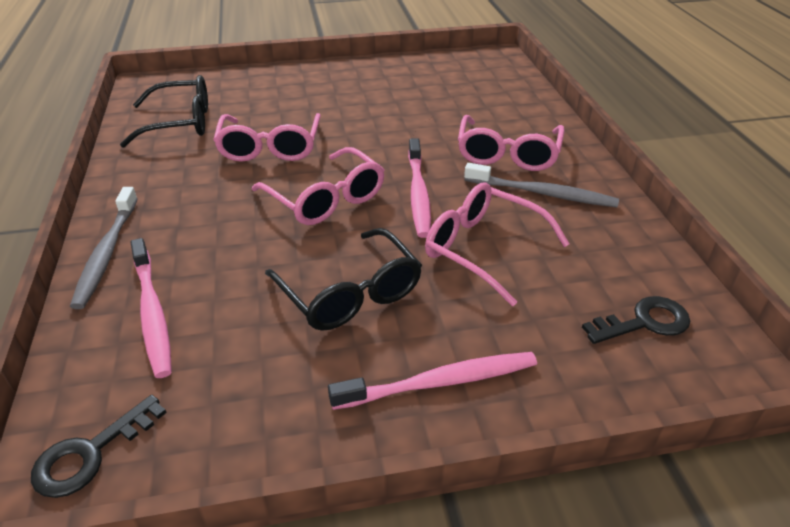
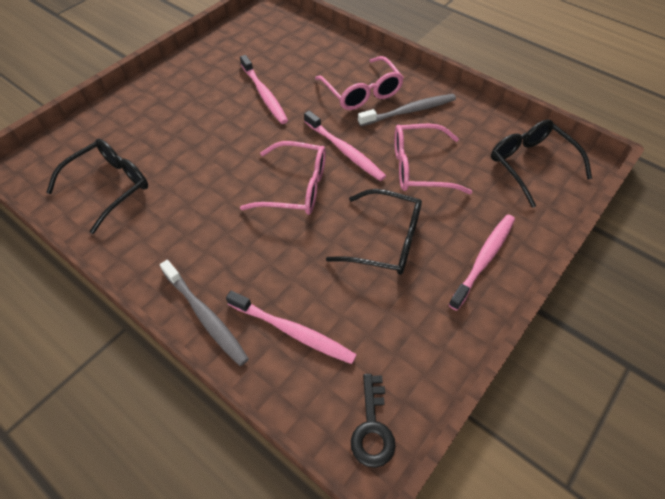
camera: 40 degrees left, 15 degrees up
(270, 148) = (208, 170): pink glasses -> none
(401, 115) = (264, 95): none -> pink toothbrush
(644, 322) = (530, 164): black key -> black glasses

